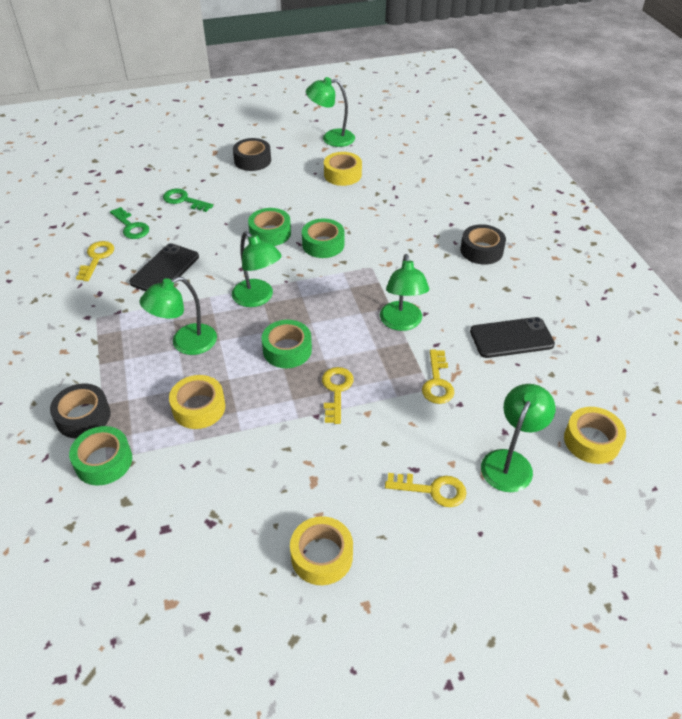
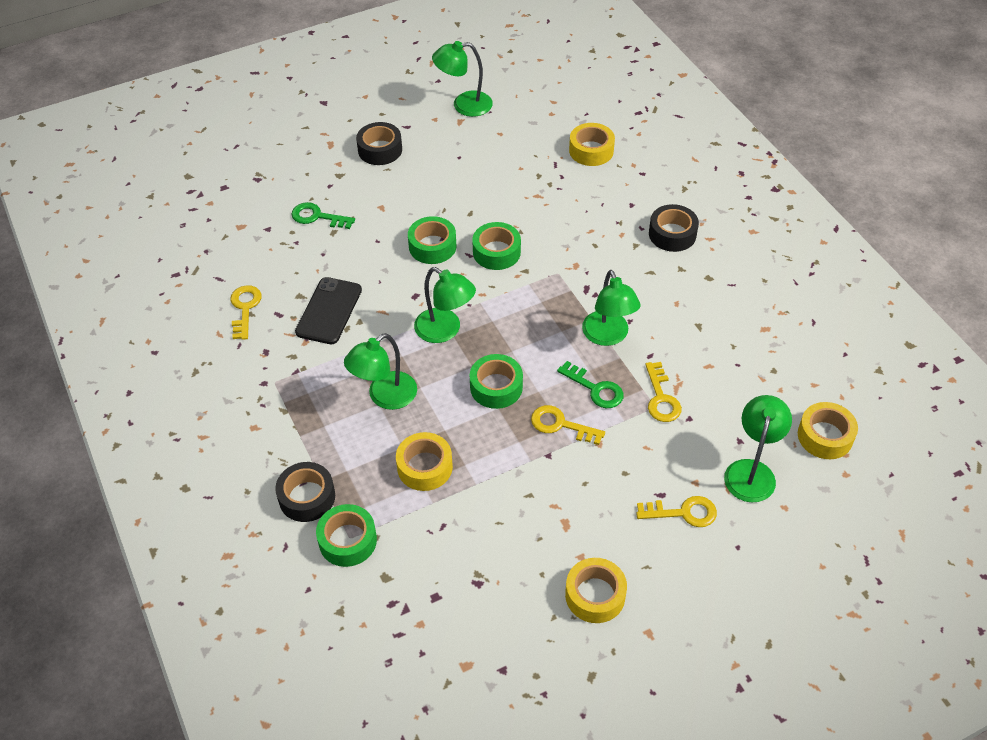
camera: 10 degrees left, 5 degrees up
(131, 226) = (268, 261): green key -> green key (595, 389)
(336, 391) = (561, 425): yellow key -> yellow key turned 60 degrees counterclockwise
(342, 174) = (492, 155): yellow tape -> yellow tape (591, 150)
(511, 338) = (725, 336): black phone -> none

